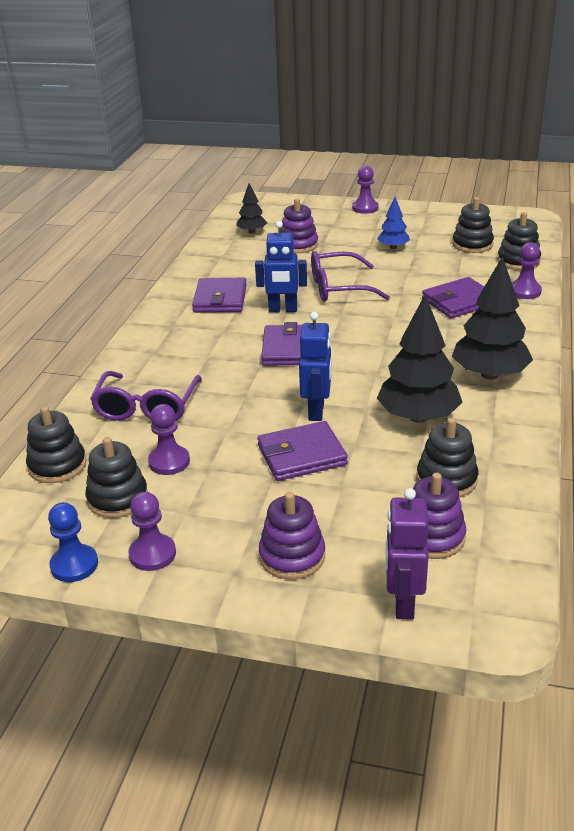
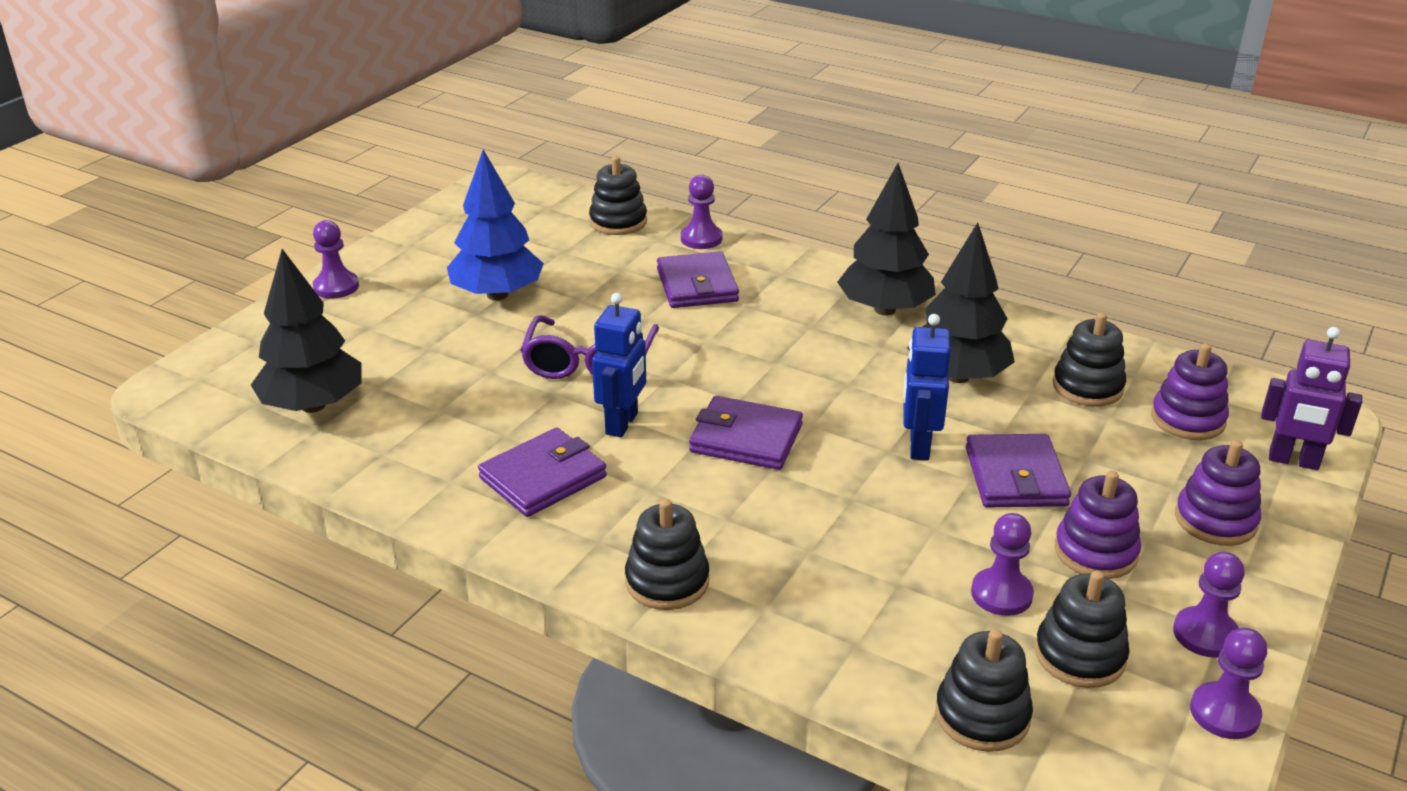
camera: 75 degrees left, 0 degrees up
(74, 565) = (1224, 713): blue pawn -> purple pawn
(146, 407) = (849, 600): purple glasses -> none
(220, 299) = (543, 477): purple wallet -> purple wallet turned 60 degrees counterclockwise
(252, 232) = (313, 405): black tree -> black tree, size x1.87
(298, 245) = (412, 370): purple stacking toy -> purple stacking toy (1095, 552)
(317, 411) = (918, 446): blue robot -> blue robot turned 105 degrees counterclockwise
(393, 247) = (497, 294): blue tree -> blue tree, size x1.87
(472, 244) = (543, 238): black stacking toy -> black stacking toy (667, 581)

